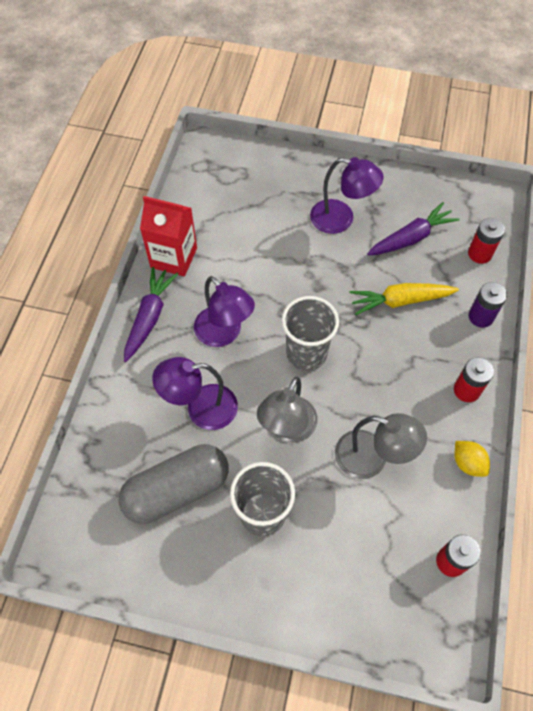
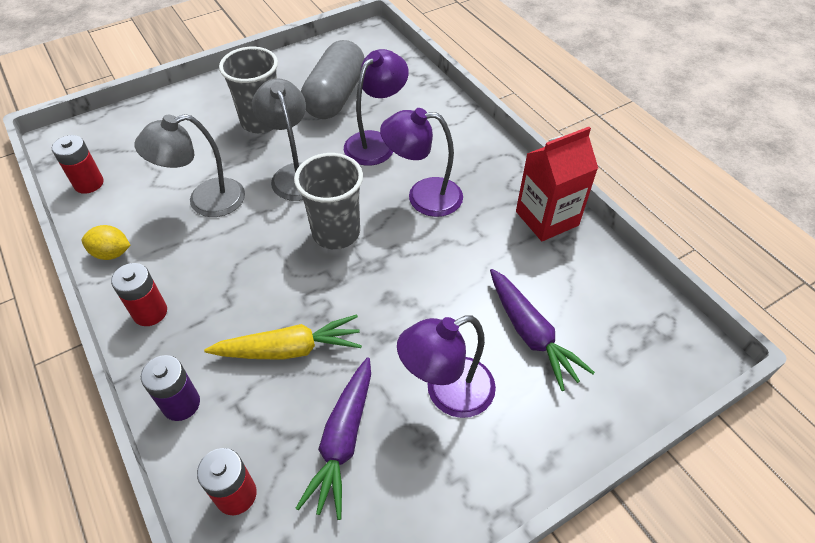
camera: 135 degrees right, 10 degrees down
(149, 317) = (496, 164): purple carrot -> purple carrot (531, 334)
(400, 301) = (289, 349): yellow carrot -> yellow carrot turned 45 degrees clockwise

